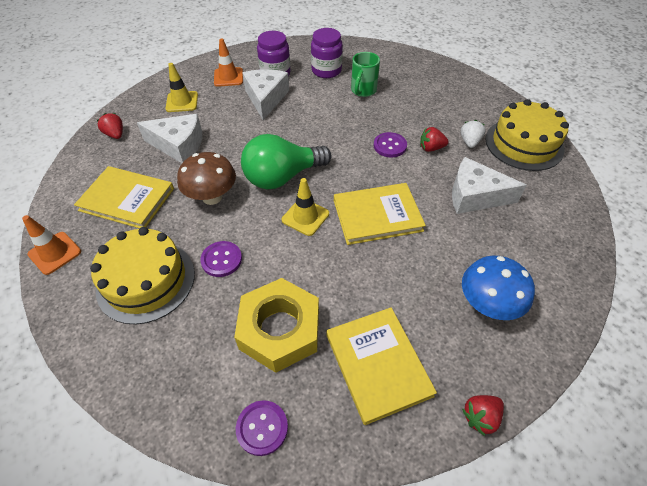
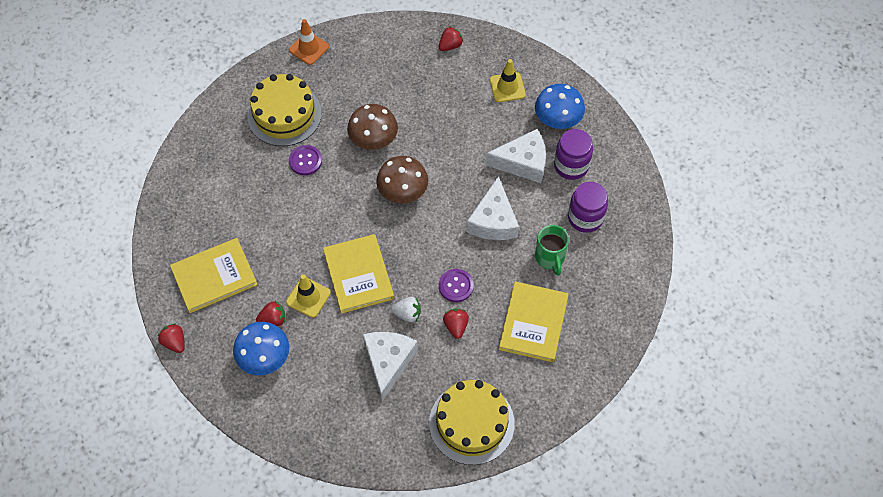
camera: 85 degrees right, 10 degrees up
(127, 199) = (367, 79): yellow book -> yellow book (533, 323)
(178, 145) = (439, 100): white cheese -> white cheese (493, 220)
(228, 77) = (557, 121): orange traffic cone -> blue mushroom
(262, 428) = (172, 208): purple button -> none
(280, 330) = (242, 210): yellow nut -> none
(282, 177) = (403, 193): green light bulb -> brown mushroom
(305, 217) = (354, 217): yellow traffic cone -> yellow traffic cone (308, 297)
(363, 91) = (550, 258): green mug -> green mug turned 120 degrees counterclockwise
(436, 296) = (273, 319): none -> red strawberry
(469, 142) = (469, 366): white strawberry -> white strawberry (407, 314)

